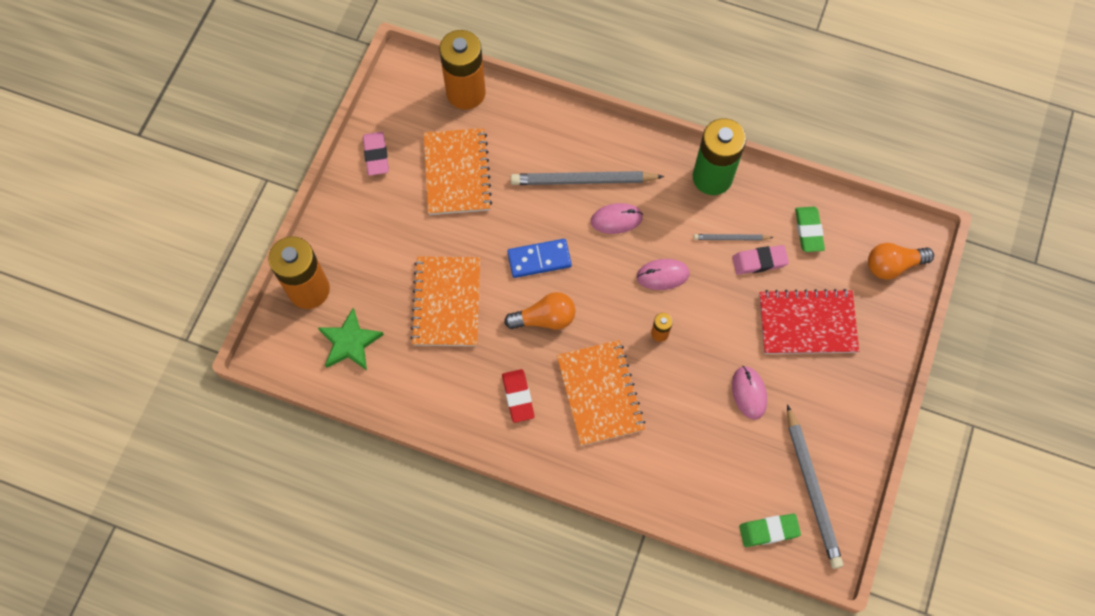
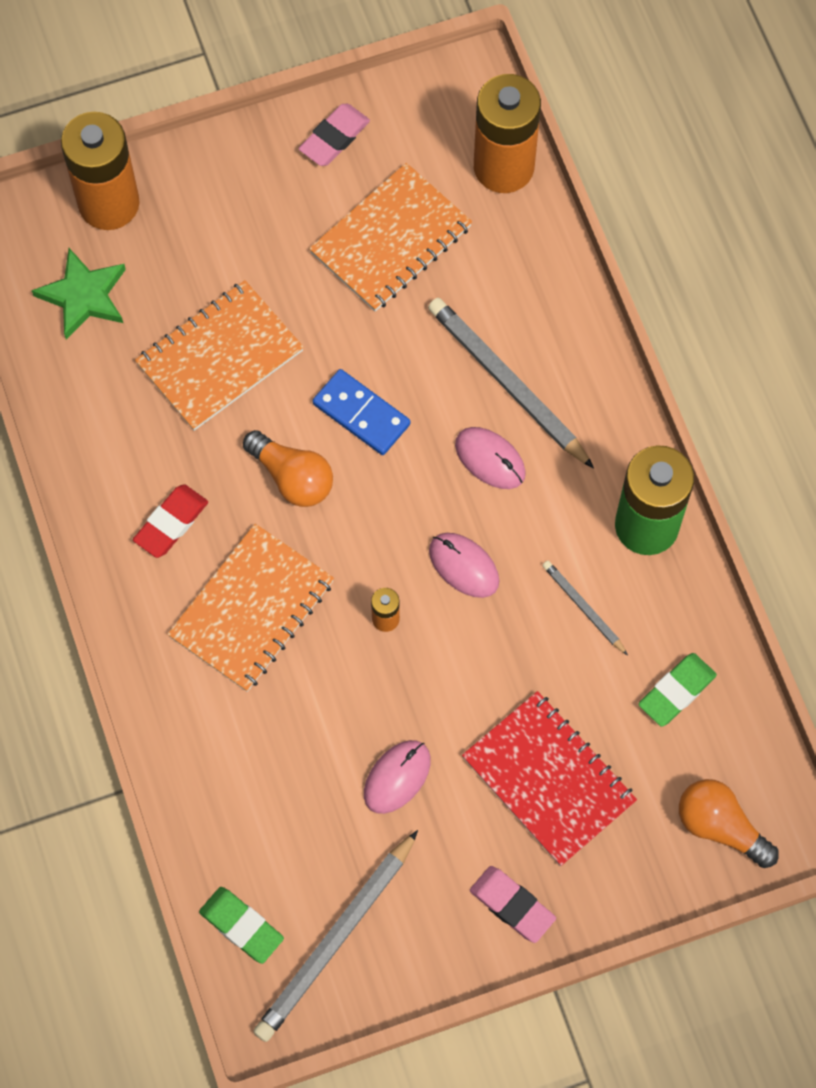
camera: 50 degrees right, 0 degrees up
(759, 261) = (582, 664): pink eraser -> pink eraser (512, 905)

